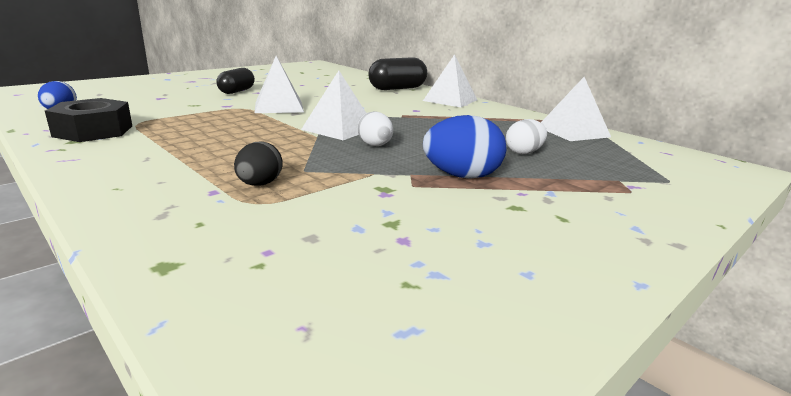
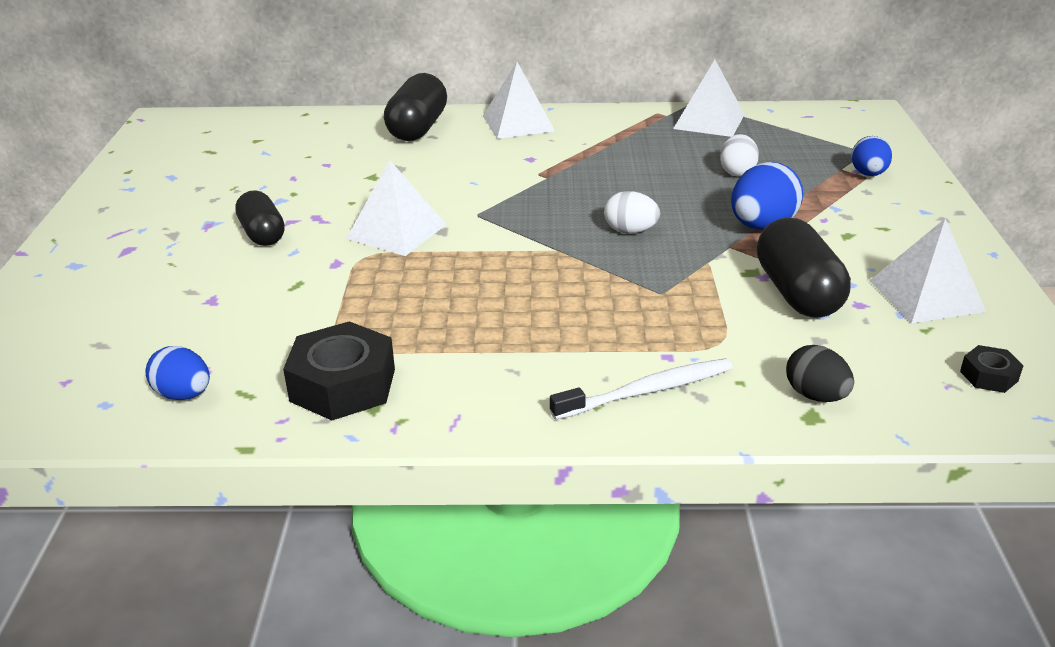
camera: 45 degrees left, 10 degrees up
(153, 196) = (648, 391): none -> white toothbrush
(259, 184) = (675, 327): black egg -> black egg (815, 395)
(339, 129) = (546, 228): white pyramid -> white pyramid (926, 295)
(357, 351) = (988, 376): none -> black nut
(379, 211) = (797, 293): none -> black capsule
(637, 191) = (868, 174): none -> blue egg

